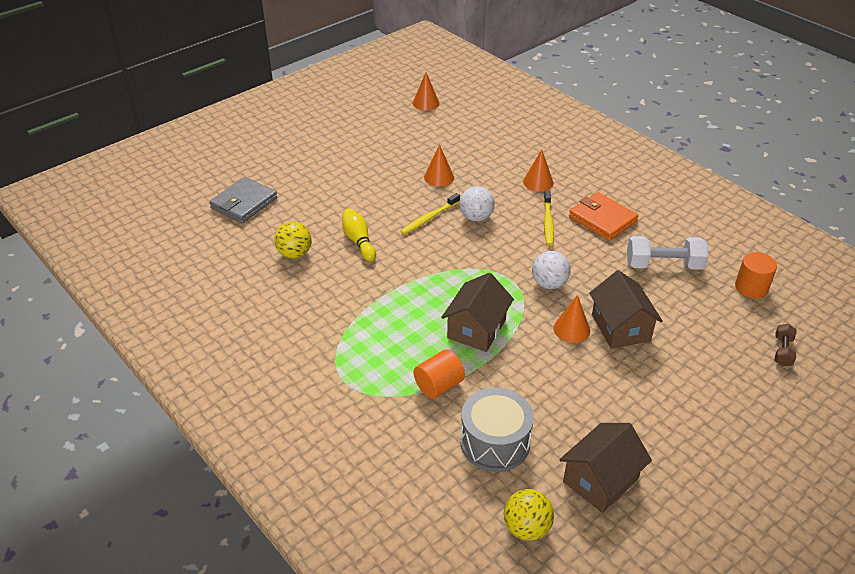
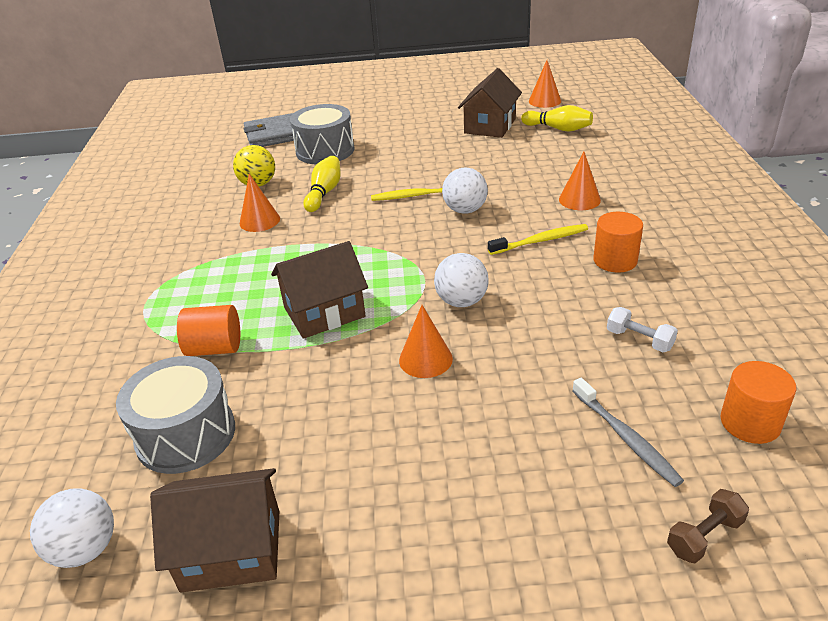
camera: 40 degrees right, 5 degrees down
(309, 204) = (325, 150): none -> grey drum
(439, 177) = (474, 164): orange cone -> orange cone (259, 221)
(463, 126) = (558, 129): none -> yellow bowling pin
(526, 528) = (85, 549): yellow ball -> white ball
(548, 222) = (541, 241): yellow toothbrush -> yellow toothbrush turned 150 degrees counterclockwise
(602, 219) = (615, 260): orange wallet -> orange cylinder
(620, 327) = (488, 385): brown house -> brown house (490, 126)
(663, 265) = (639, 340): white dumbbell -> white dumbbell, size x0.55
(710, 322) = (626, 438): none -> grey toothbrush

